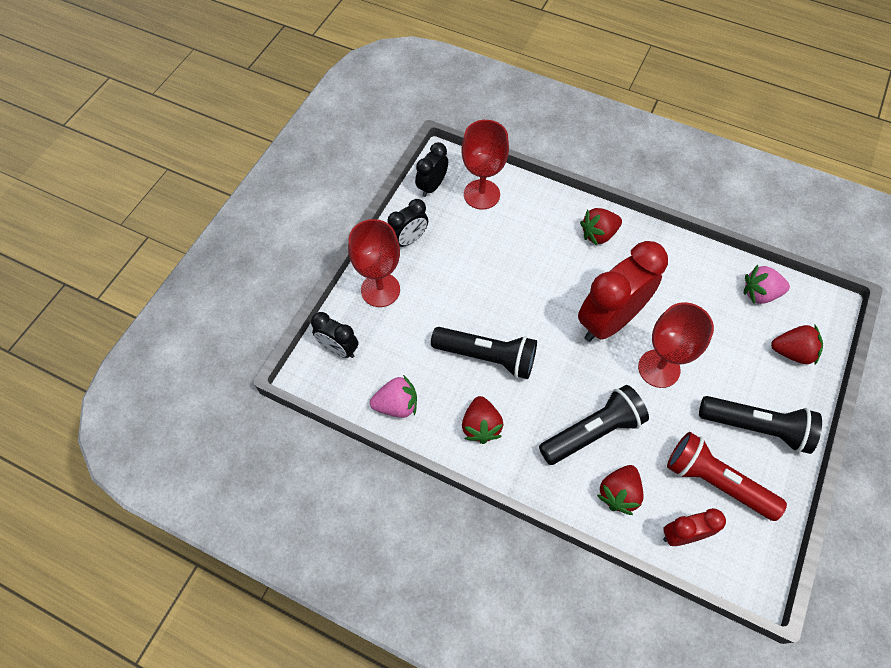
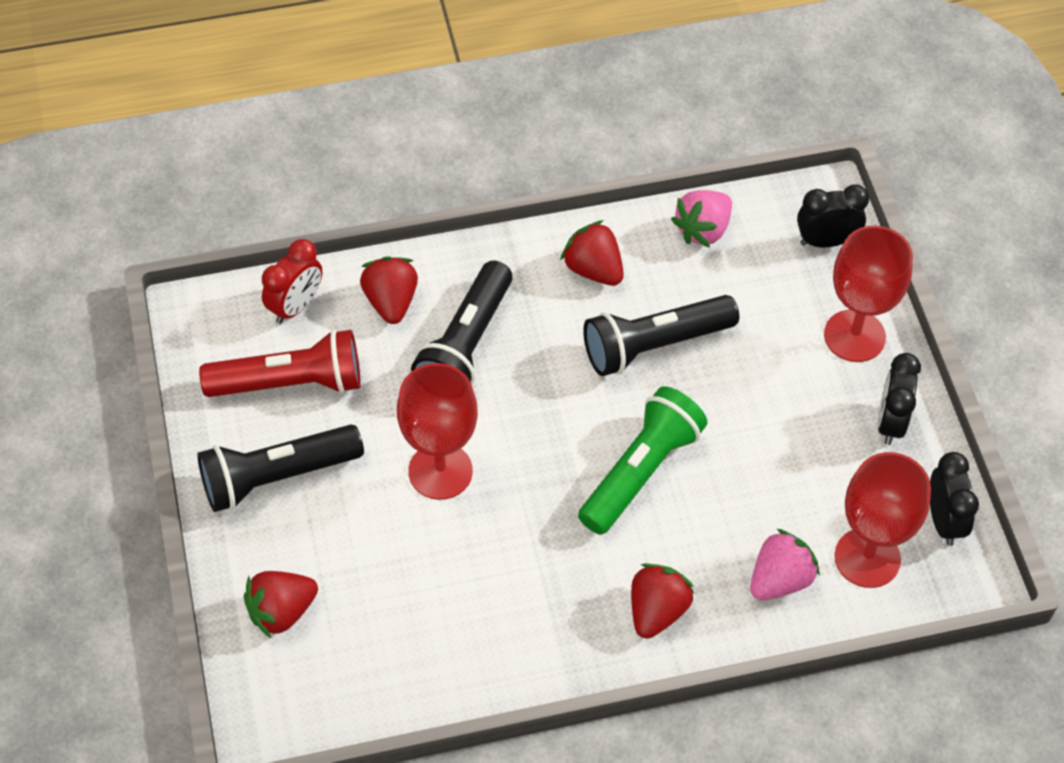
camera: 140 degrees right, 5 degrees down
(552, 298) = (640, 472): none -> green flashlight
(609, 321) = (546, 491): red clock -> none
(759, 293) = (372, 674): pink strawberry -> pink strawberry (779, 579)

